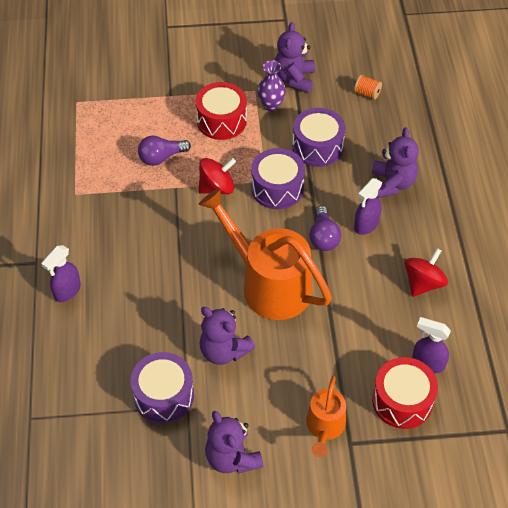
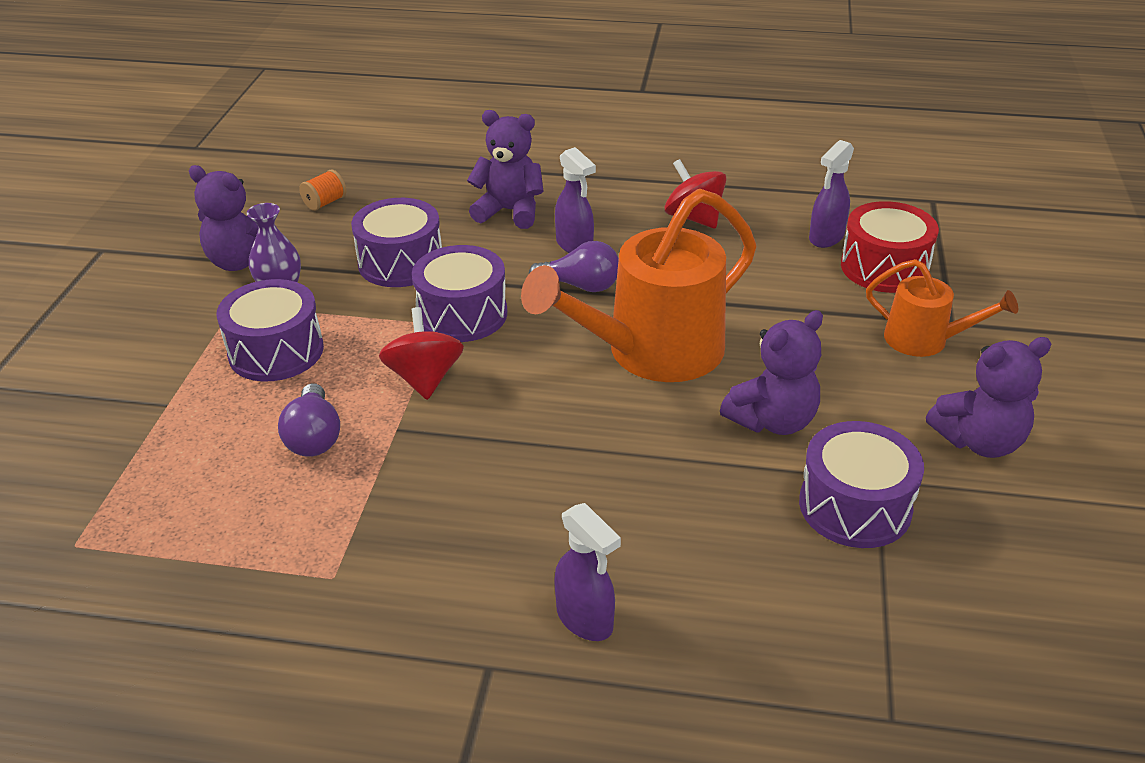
camera: 75 degrees left, 15 degrees down
(221, 121) = (276, 351): red drum -> purple drum

